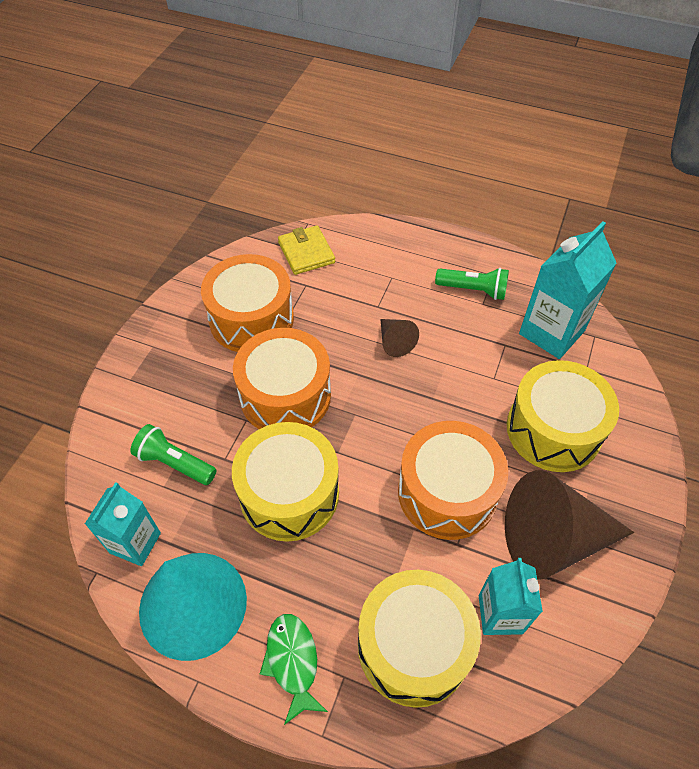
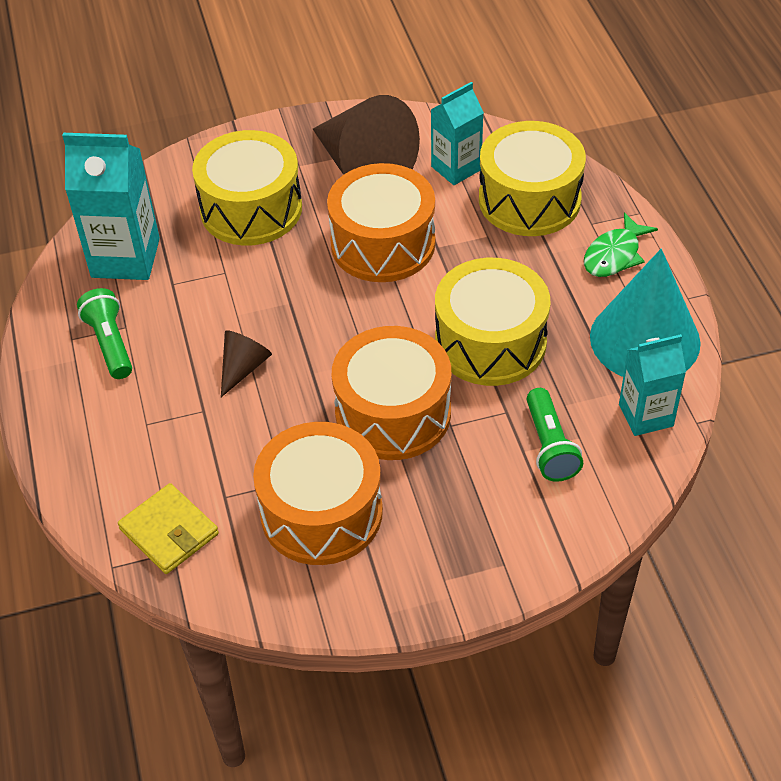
camera: 125 degrees left, 5 degrees down
(306, 252) = (169, 532): yellow wallet -> yellow wallet turned 75 degrees counterclockwise

